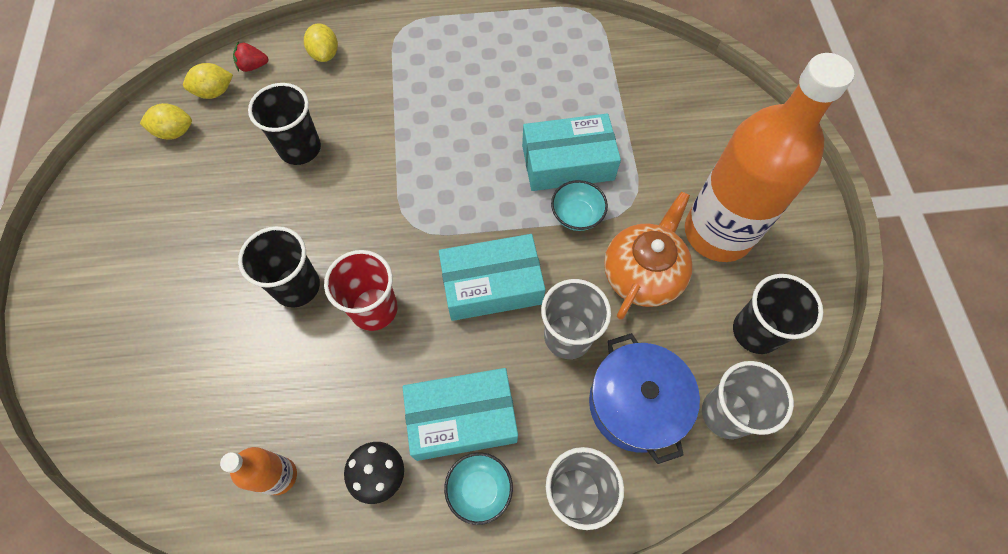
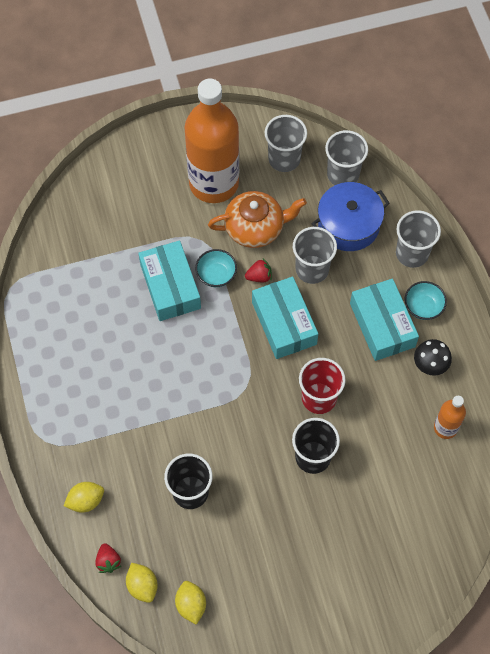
camera: 100 degrees left, 0 degrees up
(566, 266) = (259, 276): none -> red strawberry
(643, 273) = (255, 228): orange teapot -> orange teapot turned 150 degrees clockwise
(756, 331) = (284, 159): black cup -> grey cup

